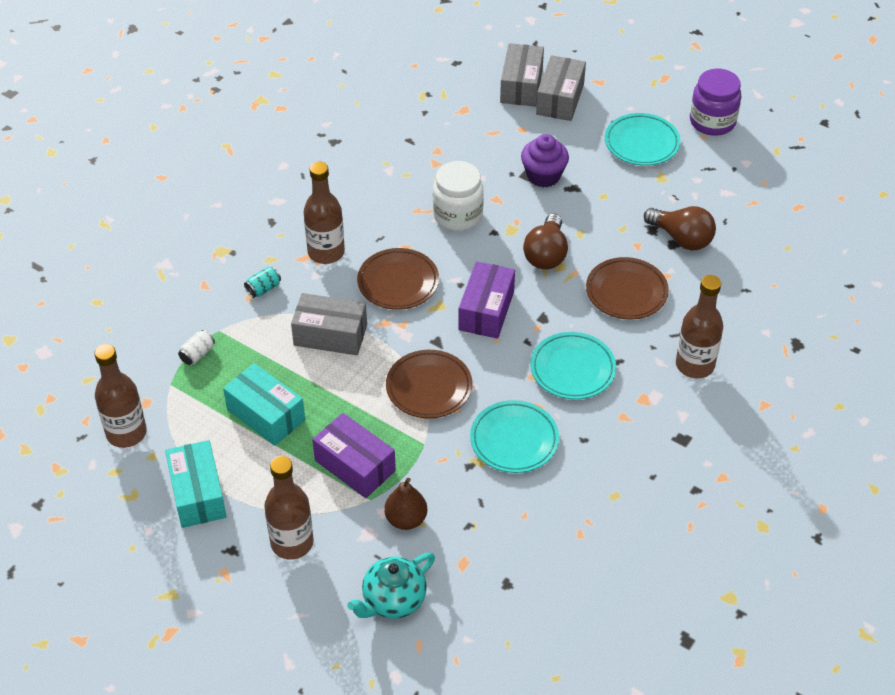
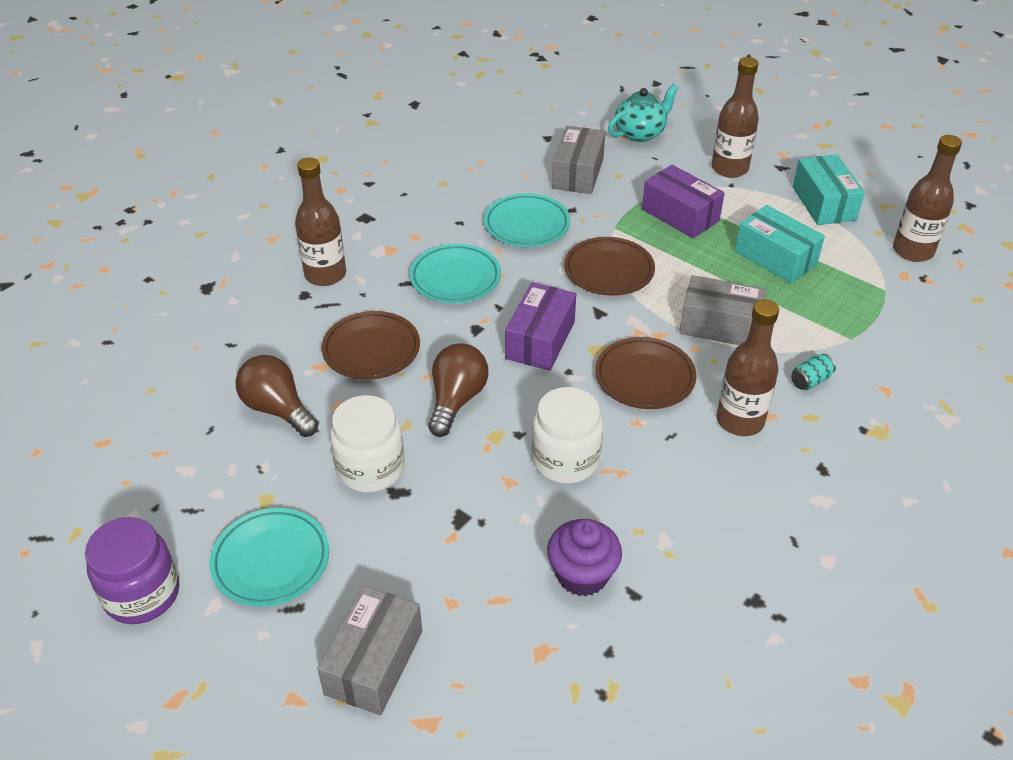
camera: 175 degrees left, 5 degrees down
(197, 354) = (866, 315): white can -> none
(406, 519) = (631, 178): brown pear -> none
(521, 86) = (435, 699): grey box -> grey box (578, 173)
(543, 176) = (435, 514): purple cupcake -> purple cupcake (582, 575)
(596, 201) = (370, 469): none -> white jar

